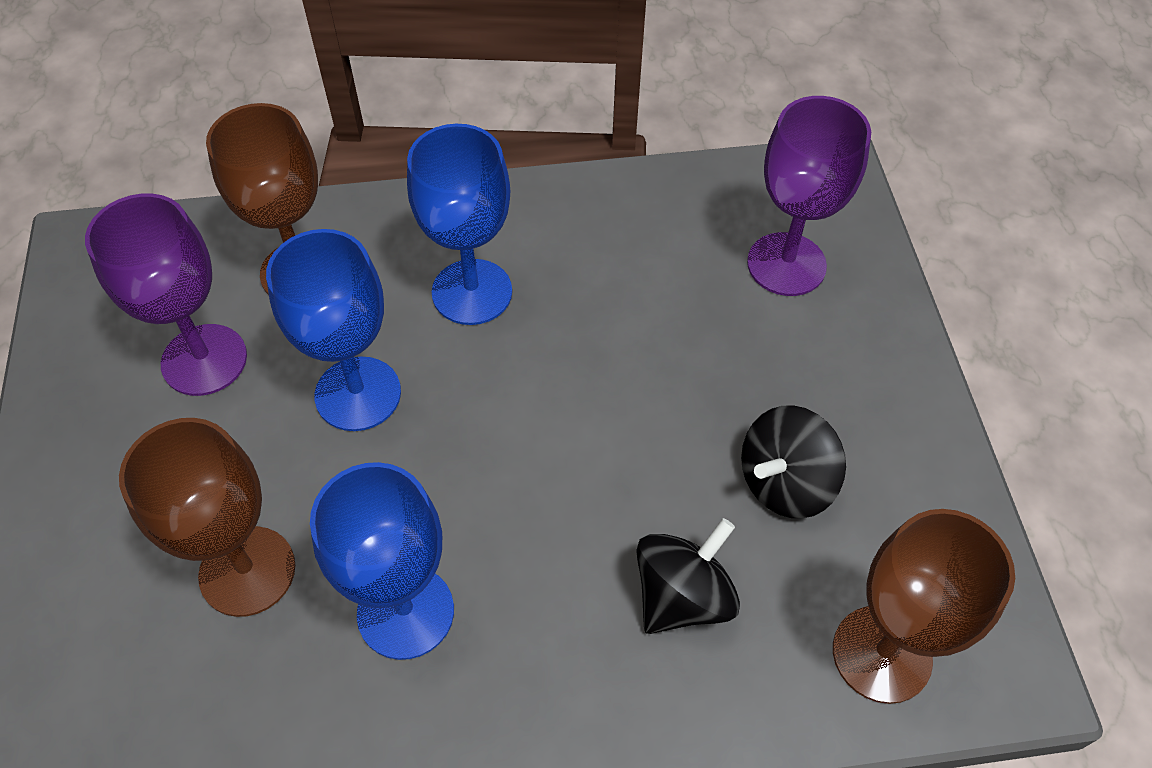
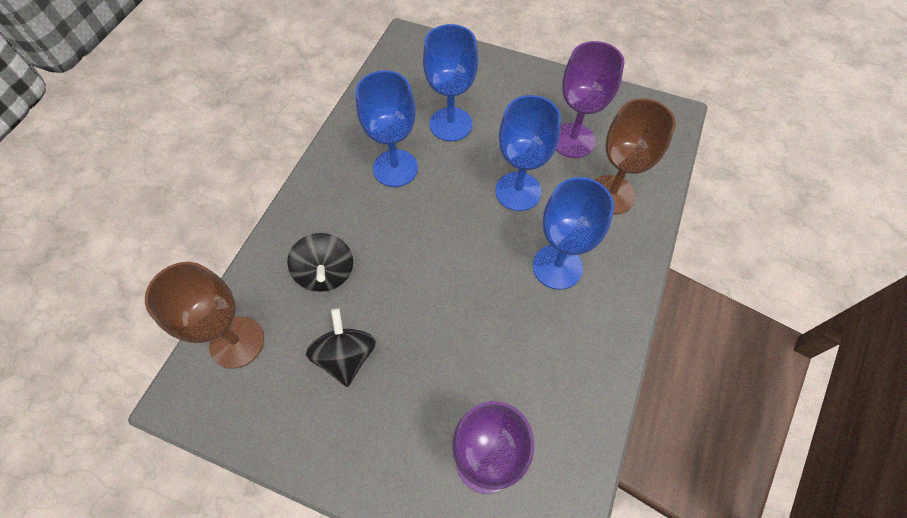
camera: 120 degrees right, 5 degrees up
(247, 571) = (450, 124): brown goblet -> blue goblet

